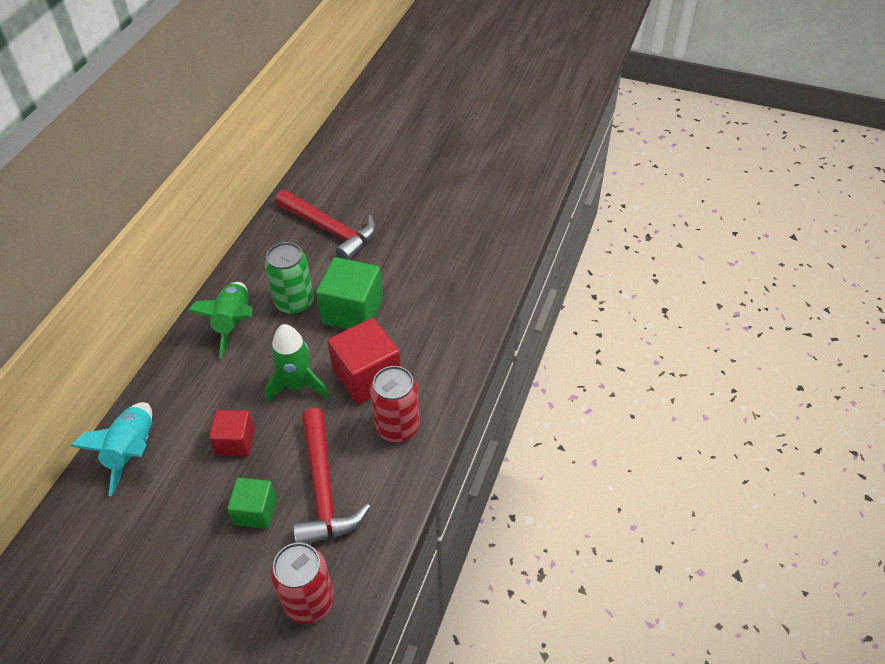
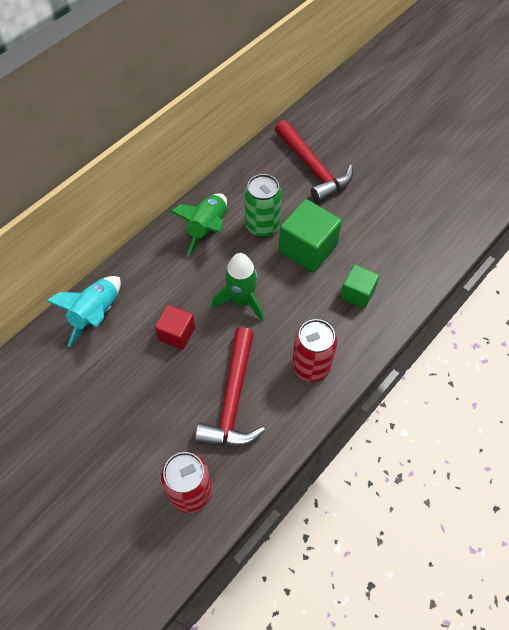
camera: 20 degrees right, 10 degrees up
(255, 511) = (174, 399): green cube -> green cube (357, 294)
(367, 377) = (300, 312): red cube -> none

